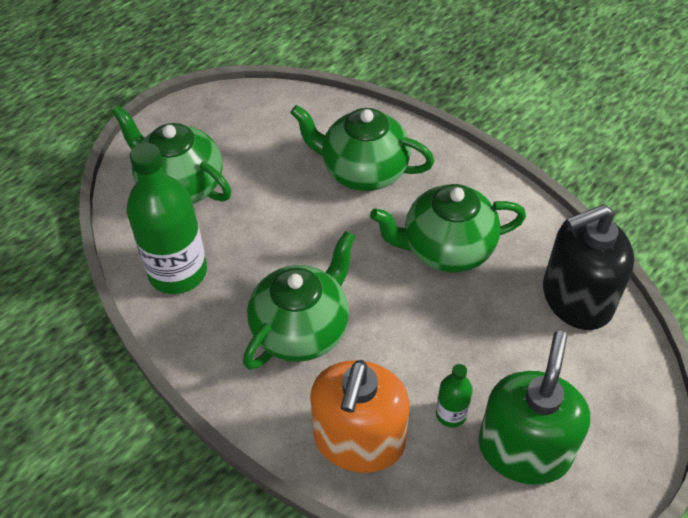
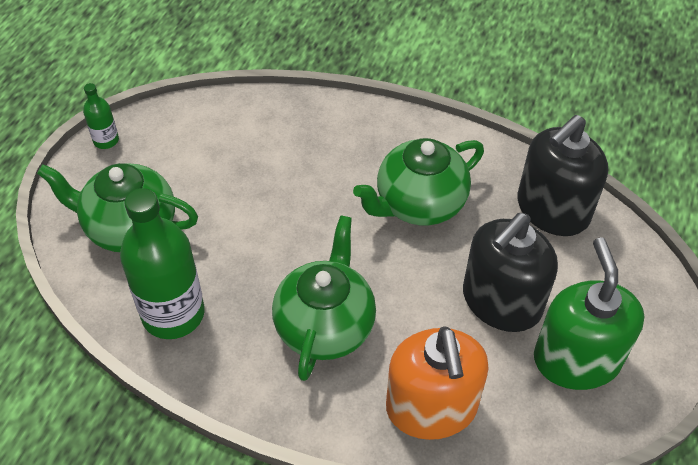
camera: 25 degrees left, 0 degrees up
(363, 171) = (304, 156): green teapot -> none
(451, 414) = (499, 352): green bottle -> green bottle (106, 140)
(478, 368) = (501, 302): none -> black soap dispenser

